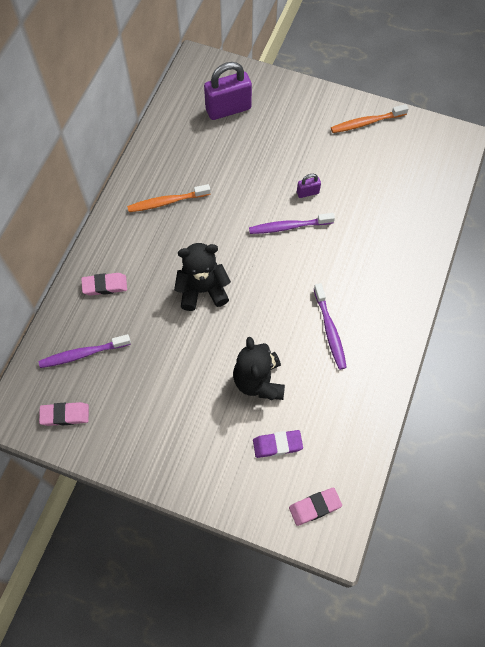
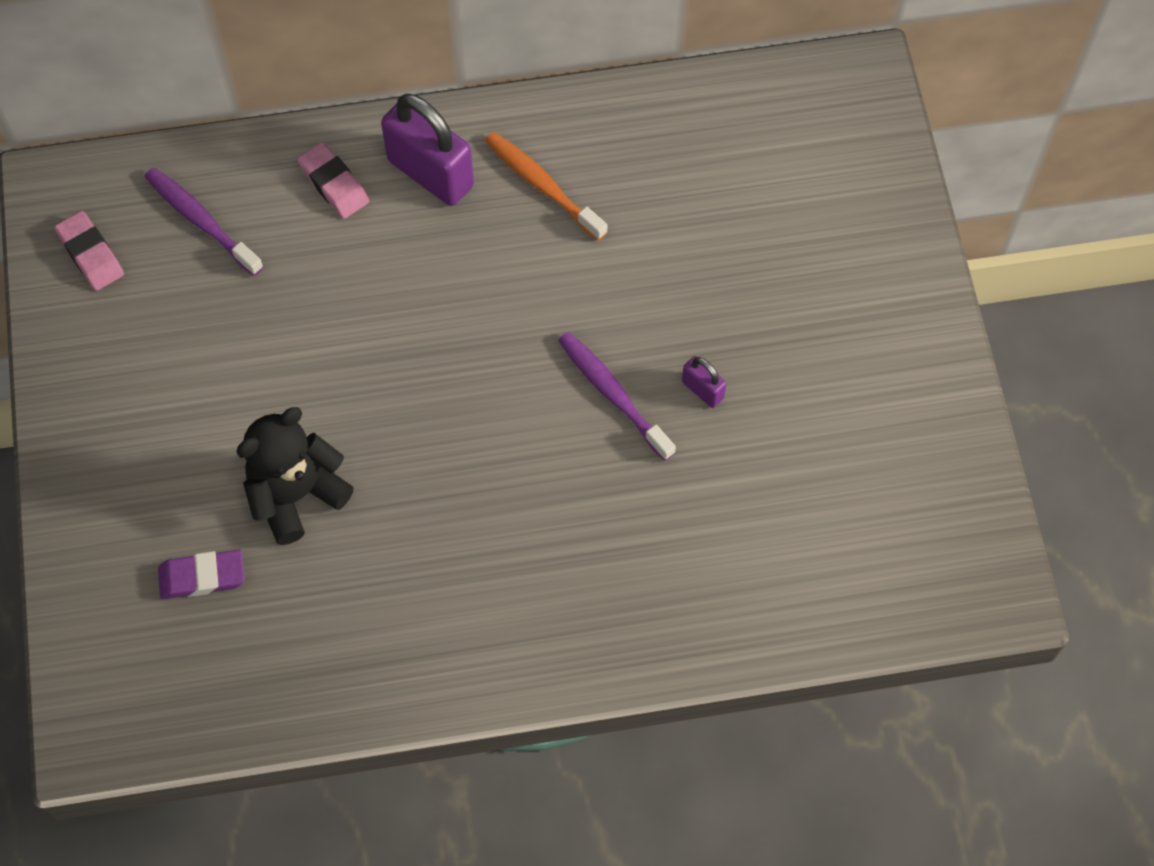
camera: 60 degrees right, 0 degrees up
(202, 290) = (410, 326): black teddy bear -> none
(228, 109) = (794, 176): purple padlock -> purple padlock (430, 173)
(277, 445) = (202, 577): purple eraser -> purple eraser turned 60 degrees counterclockwise
(315, 507) = (128, 683): pink eraser -> none
(329, 330) = (451, 557): purple toothbrush -> none
(367, 122) = (923, 414): orange toothbrush -> none

